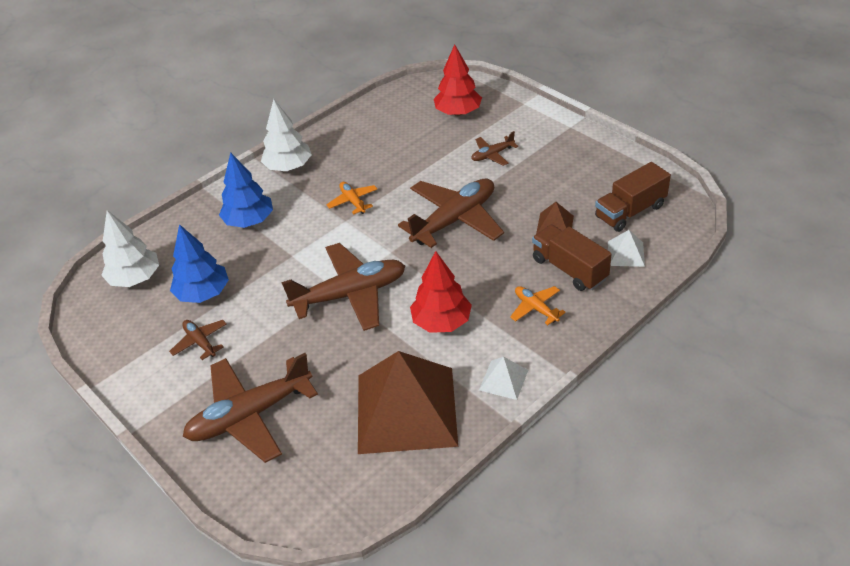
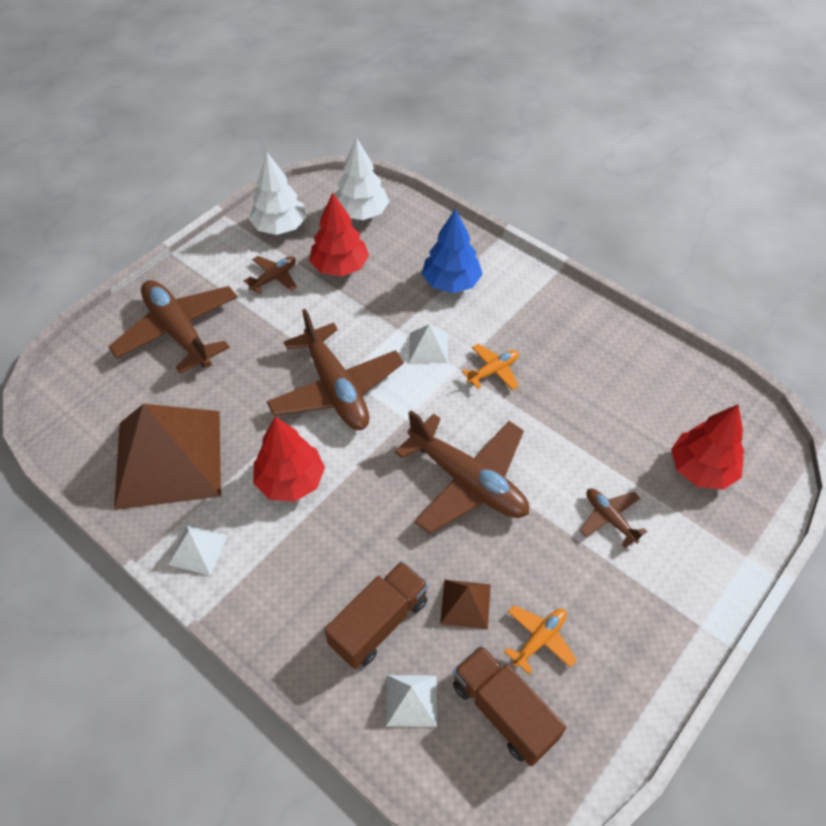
camera: 80 degrees right, 10 degrees up
(203, 293) = (340, 267): blue tree -> red tree
(288, 167) = (550, 301): white tree -> white tree (280, 227)
(319, 237) = (428, 347): none -> white pyramid
(536, 308) = (308, 582): orange plane -> orange plane (539, 639)

